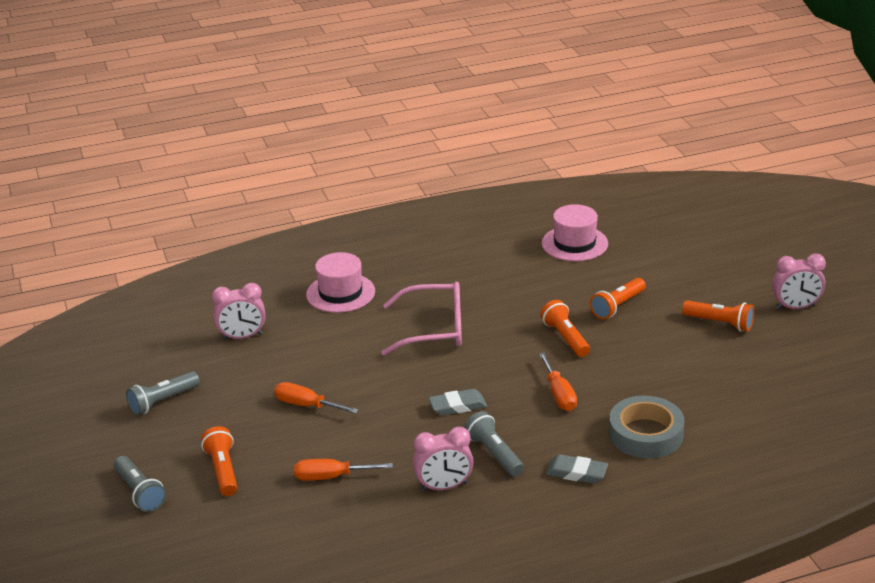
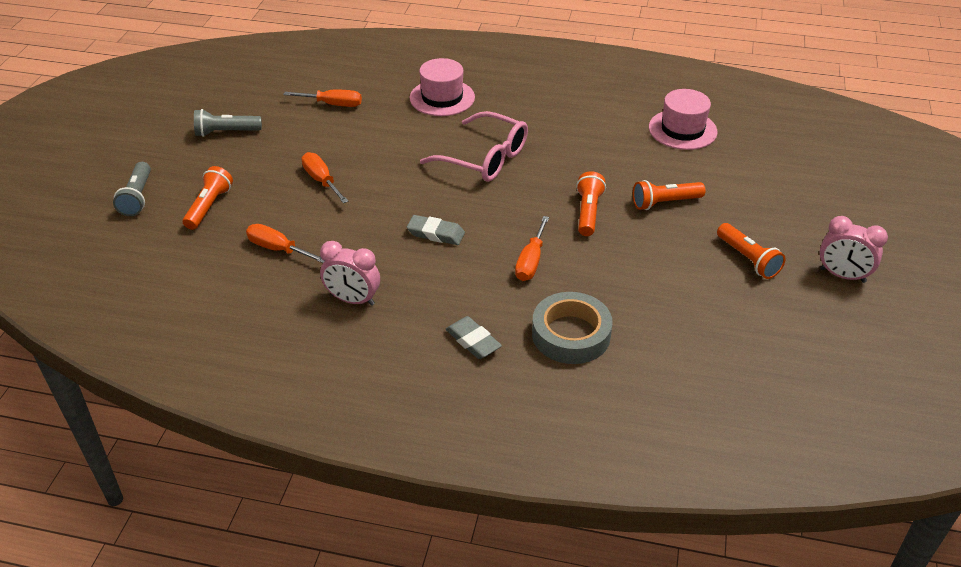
camera: 30 degrees right, 10 degrees up
(242, 337) = (333, 104): pink clock -> orange screwdriver
(494, 454) = (422, 290): grey flashlight -> none

